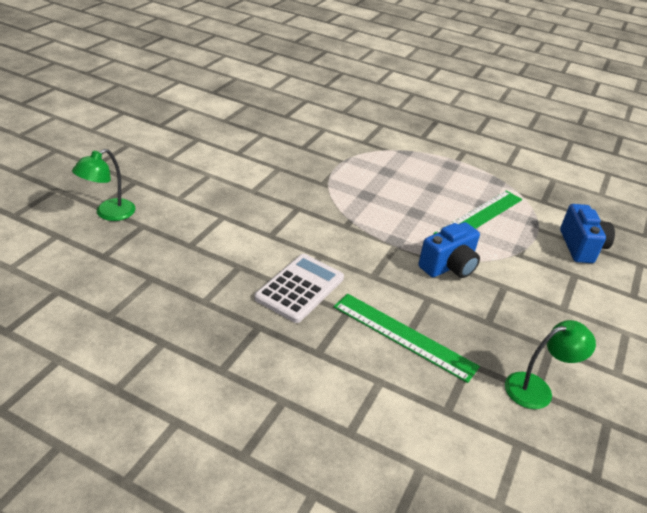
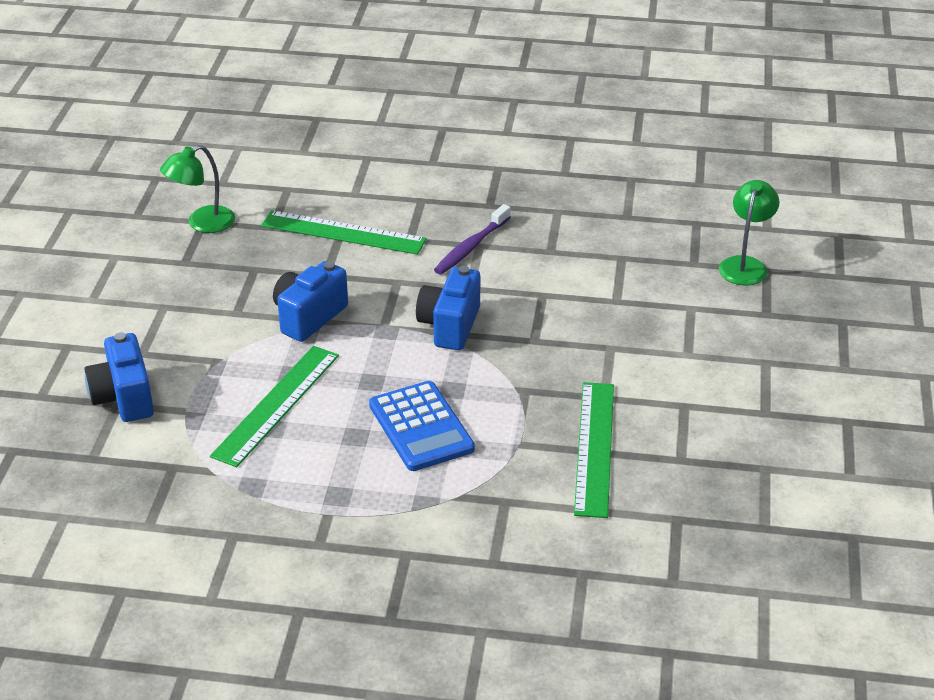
camera: 165 degrees right, 0 degrees up
(299, 288) = (471, 247): white calculator -> purple toothbrush
(303, 149) = (594, 448): none -> green ruler
(349, 232) = (449, 326): none -> blue camera
(394, 182) = (421, 427): none -> blue calculator

